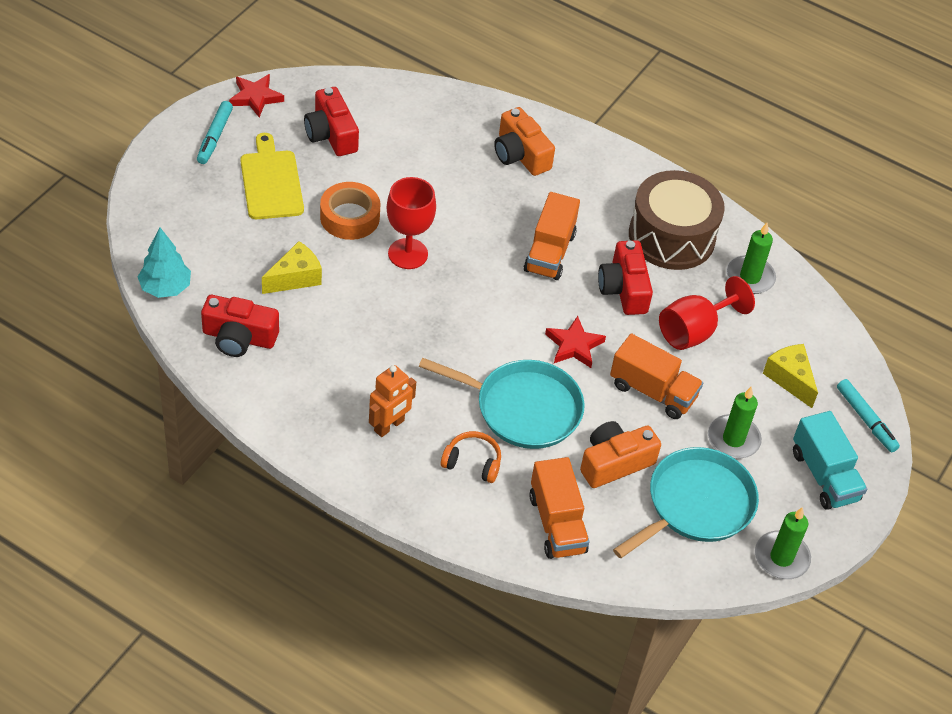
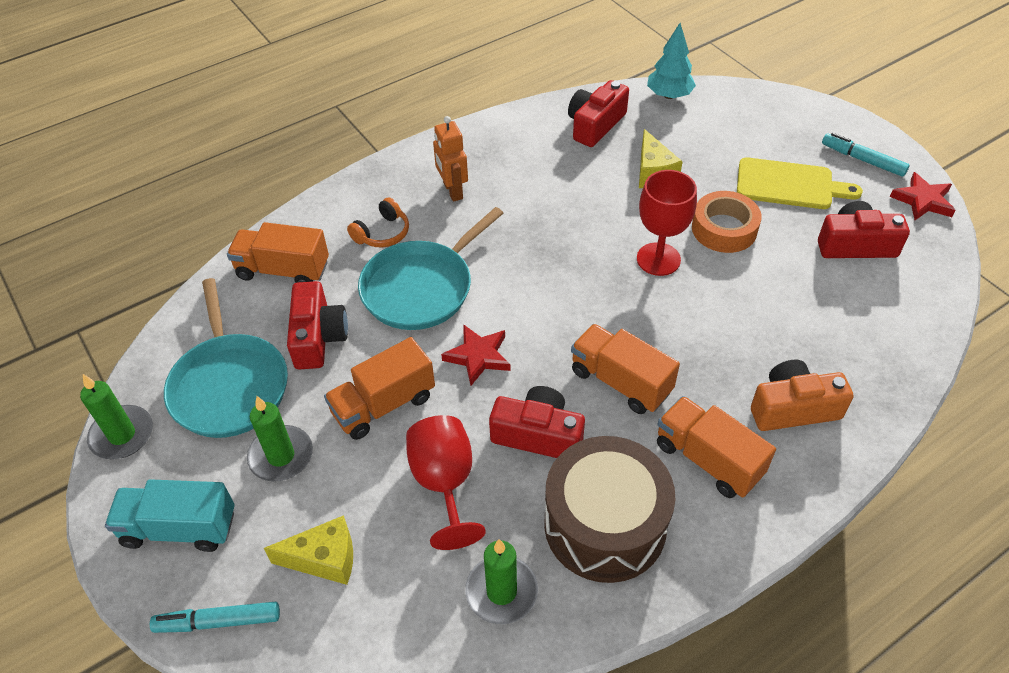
camera: 120 degrees right, 0 degrees up
(589, 193) = (708, 459): none -> orange truck
(614, 463) = (318, 337): orange camera -> red camera

